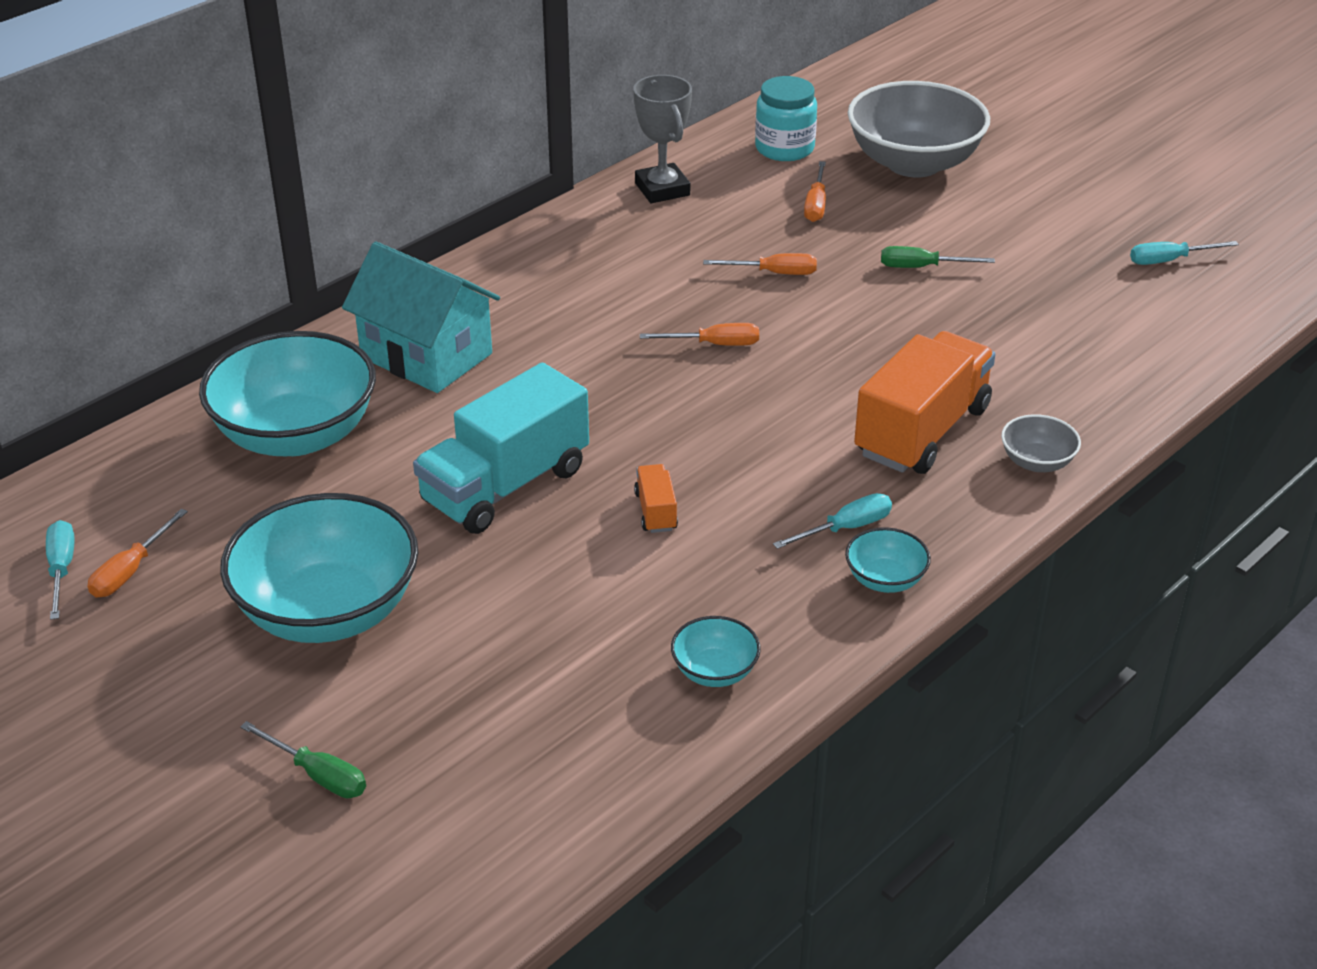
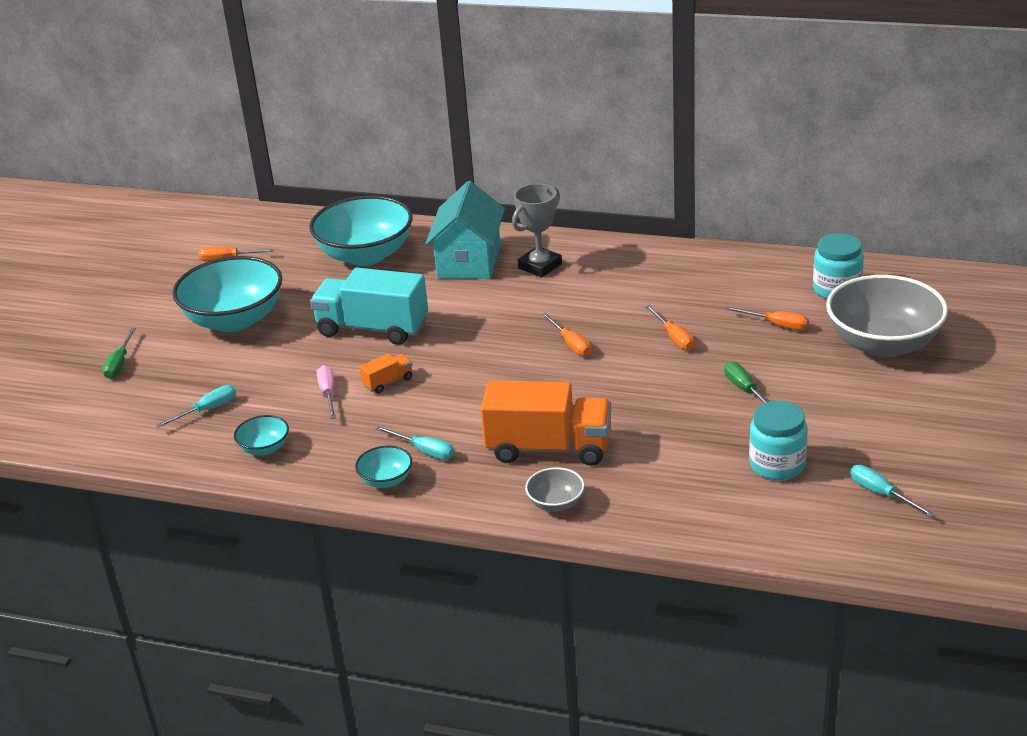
camera: 65 degrees right, 5 degrees down
(61, 569) = (217, 243): turquoise screwdriver -> turquoise screwdriver (207, 410)
(632, 573) = (328, 394): none -> pink screwdriver
(662, 189) = (728, 266): grey trophy -> grey trophy (540, 266)
(816, 205) = (777, 325): orange screwdriver -> orange screwdriver turned 135 degrees counterclockwise
(1075, 298) = (777, 465): none -> turquoise jar

